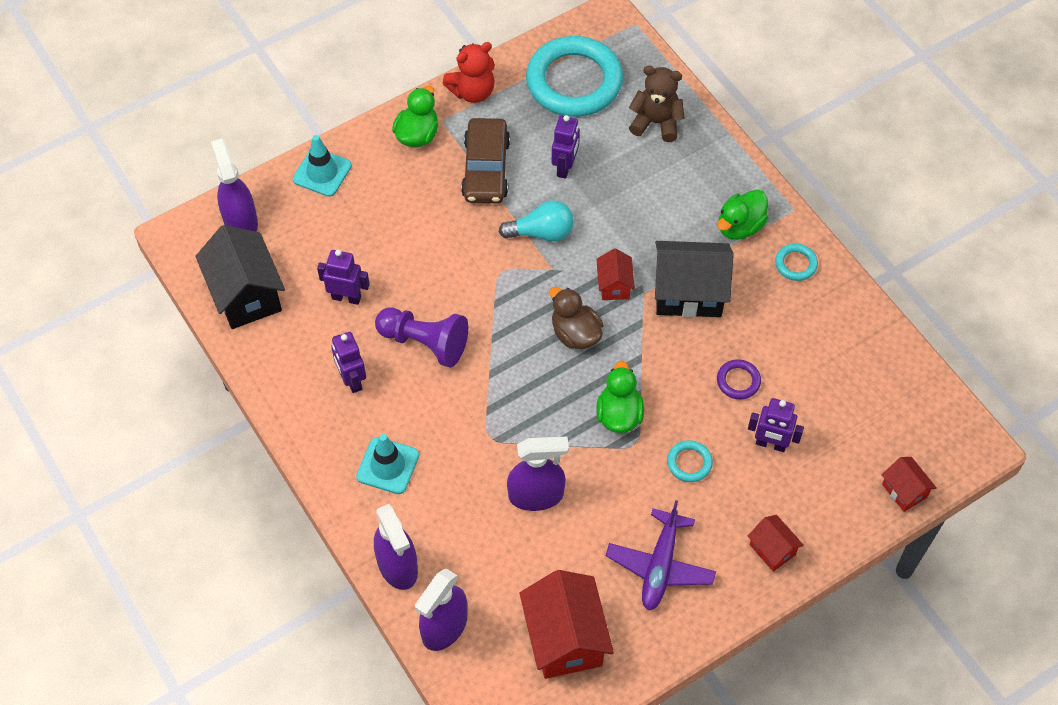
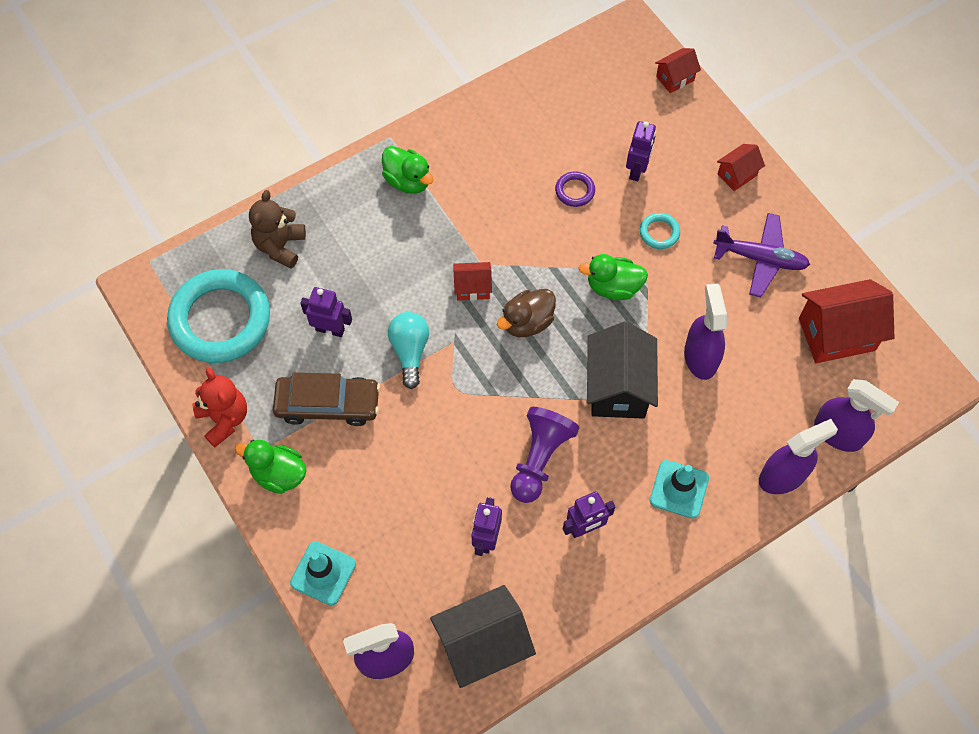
camera: 90 degrees left, 5 degrees up
(688, 293) = (482, 226): black house -> black house (618, 387)
(796, 264) = (450, 139): turquoise ring -> none

